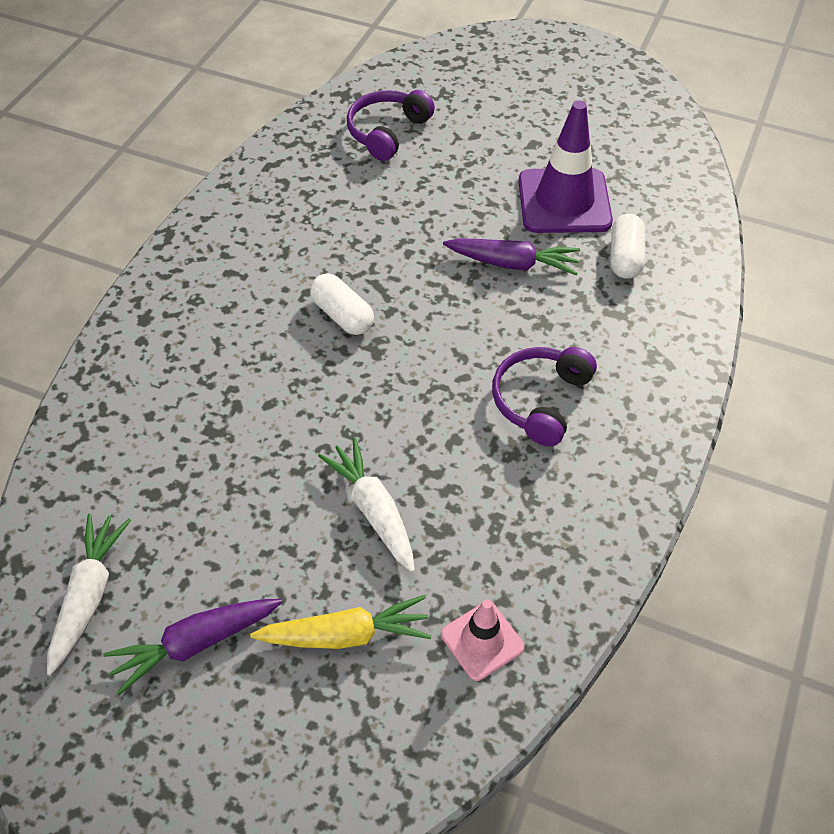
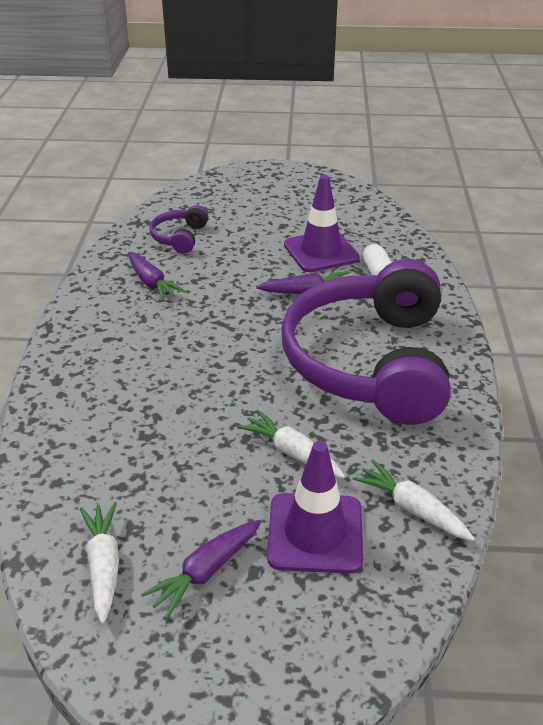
camera: 20 degrees left, 15 degrees down
(319, 199) = (152, 283): none -> purple carrot
(342, 315) = (206, 345): white capsule -> none
(346, 635) = (315, 533): yellow carrot -> purple traffic cone
(482, 641) = (412, 508): pink traffic cone -> white carrot
(540, 400) = (369, 361): purple headphones -> purple headphones, size x2.47

